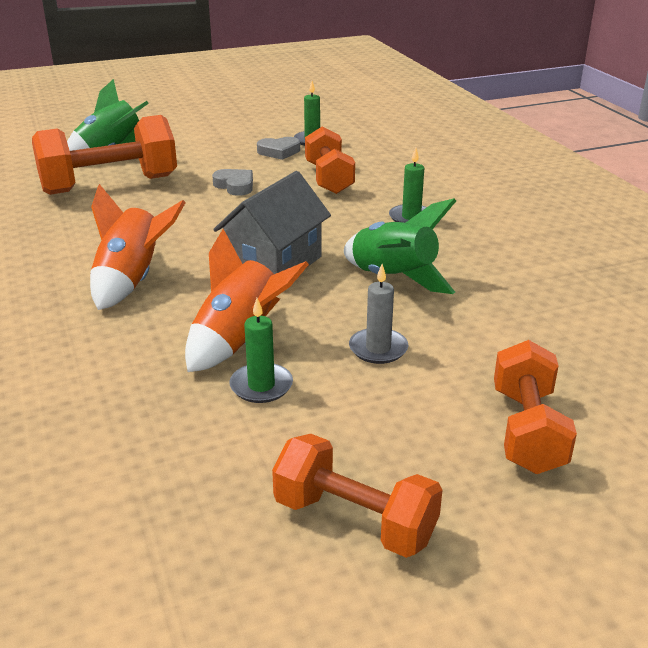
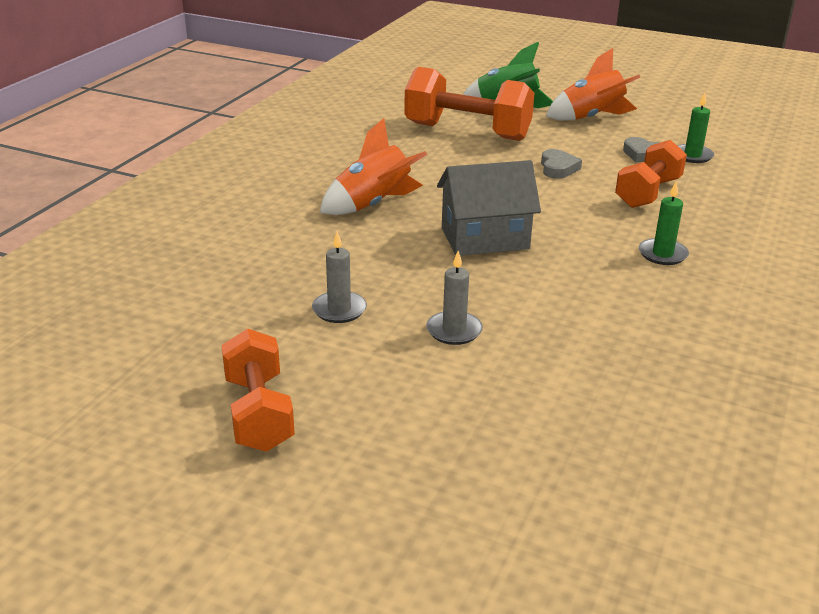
camera: 45 degrees right, 0 degrees up
(240, 340) = (374, 276): orange rocket -> orange rocket (591, 118)
(261, 386) = (339, 310): green candle -> grey candle
(393, 279) = (556, 291): green rocket -> none
(527, 430) = (457, 441): orange dumbbell -> none

